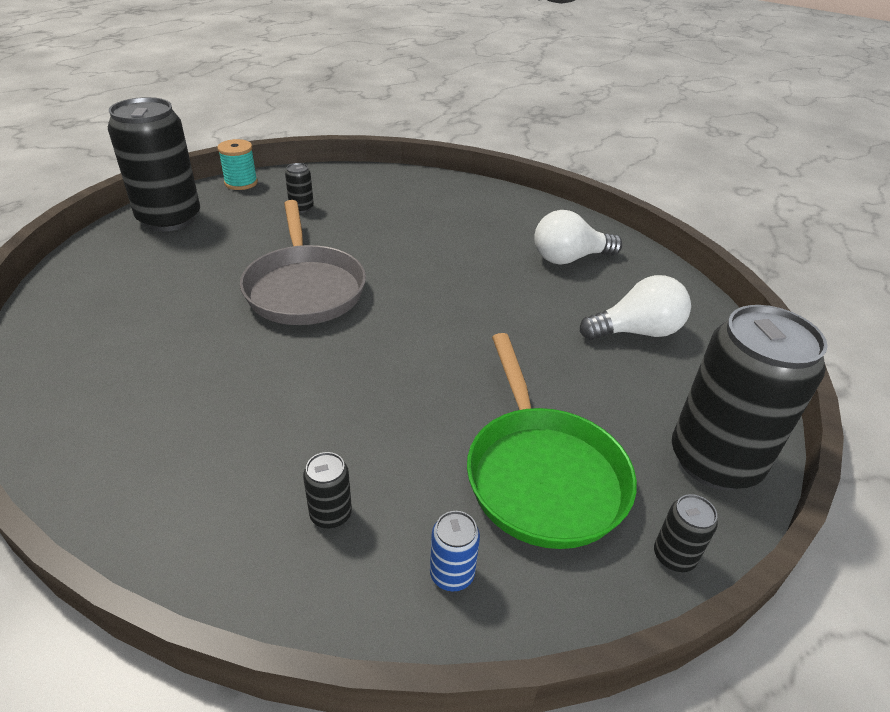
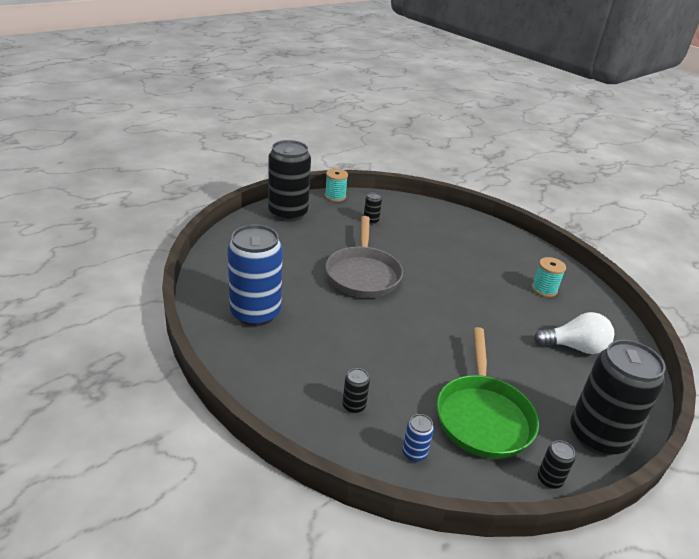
camera: 15 degrees right, 5 degrees down
(132, 389) = (255, 313): none -> blue can
(569, 258) = (544, 289): white light bulb -> turquoise spool

